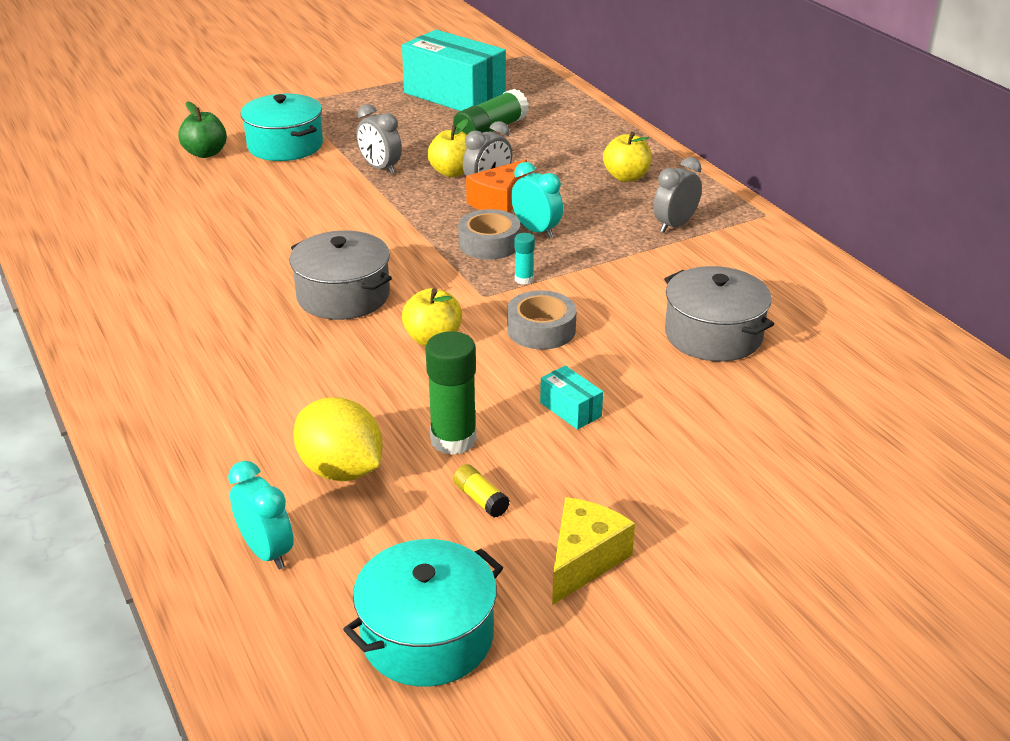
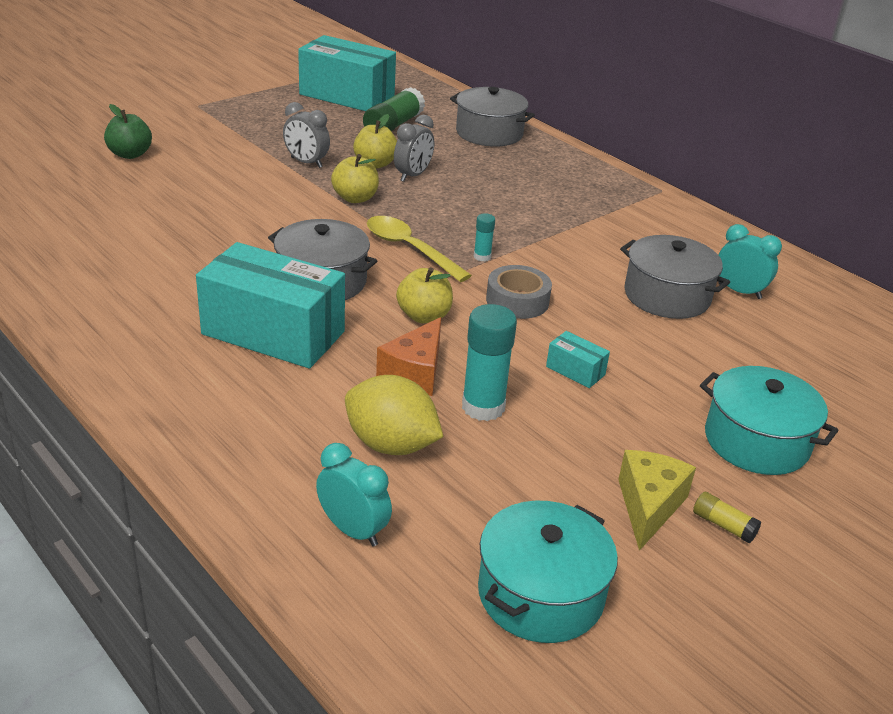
camera: 15 degrees left, 0 degrees up
(271, 346) = (273, 333): none -> turquoise box
(285, 145) = (206, 145): turquoise pot -> turquoise pot (756, 441)
(449, 267) = (410, 249): none -> yellow spoon
(453, 440) = (483, 407): green glue stick -> turquoise glue stick
(480, 499) = (532, 460): yellow glue stick -> yellow glue stick (723, 525)
(489, 243) = (437, 226): grey tape -> none
(499, 202) = (429, 189): orange cheese -> orange cheese (415, 373)
(536, 231) = (474, 213): turquoise clock -> turquoise clock (739, 291)
(593, 142) = (489, 133): none -> grey pot
(626, 177) = (531, 163): yellow apple -> yellow apple (355, 198)
(675, 225) = (591, 203): grey clock -> none

